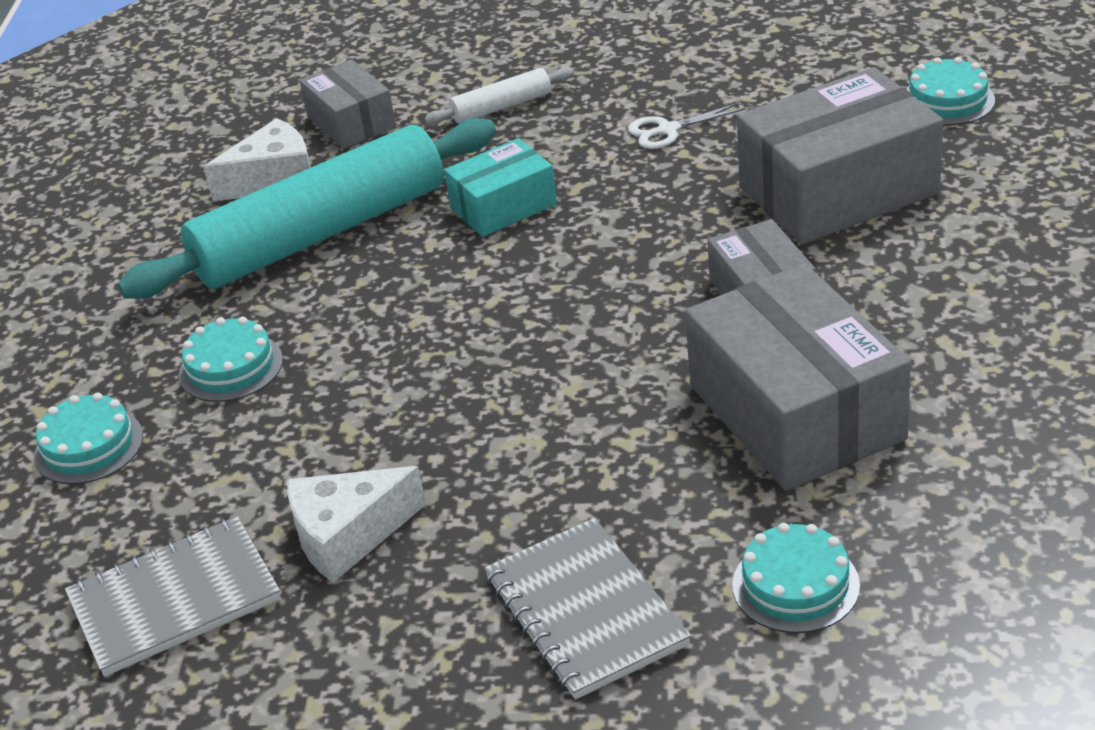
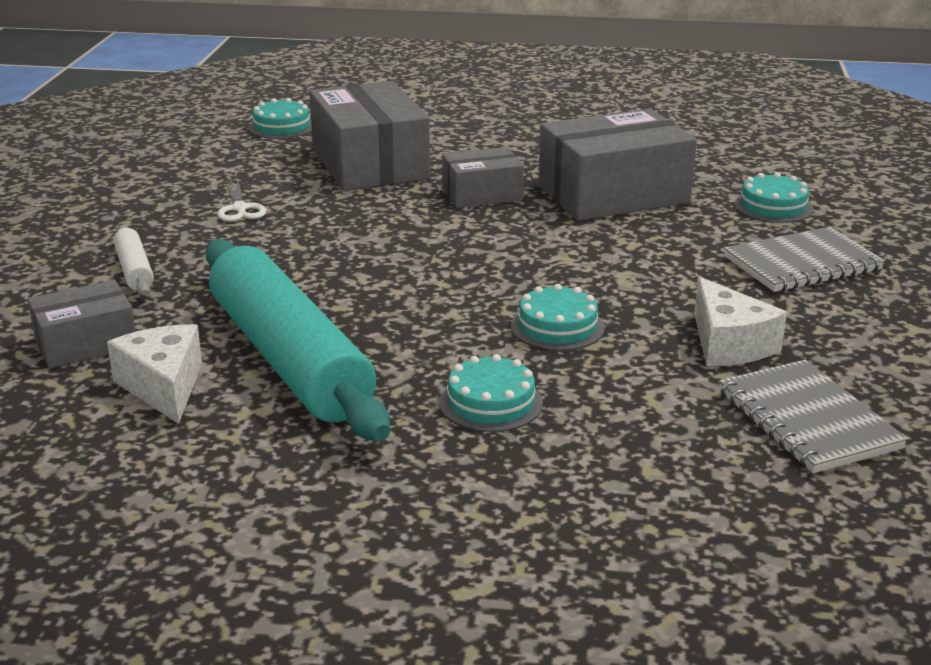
camera: 90 degrees left, 10 degrees down
(88, 446) = (594, 480): turquoise cake -> turquoise cake (557, 327)
(503, 206) = (305, 274): turquoise box -> none

